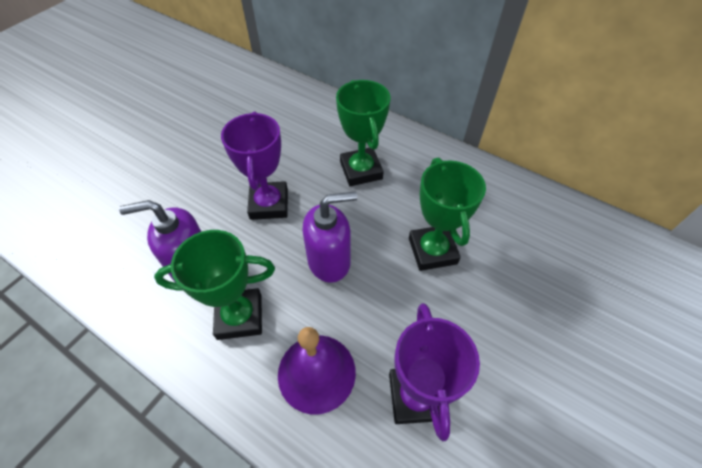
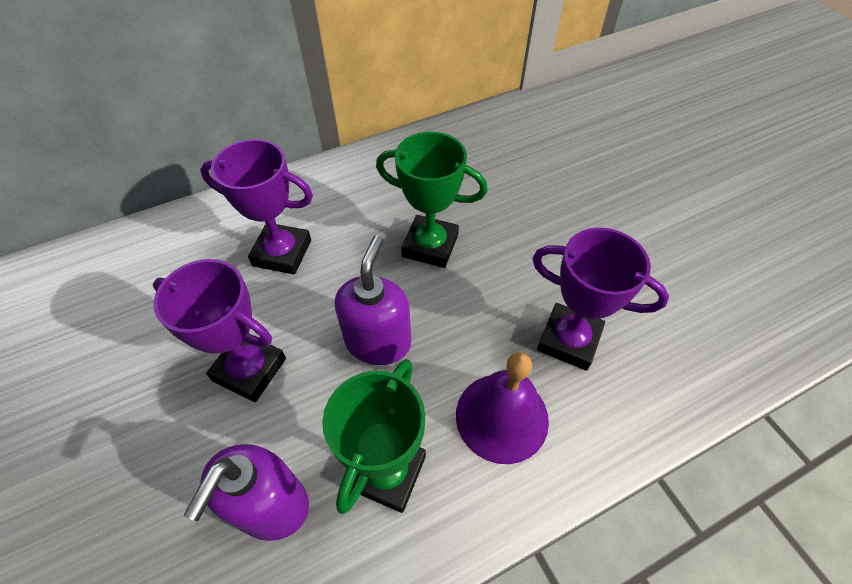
camera: 60 degrees left, 0 degrees up
(361, 170) = (282, 253): green trophy -> purple trophy

